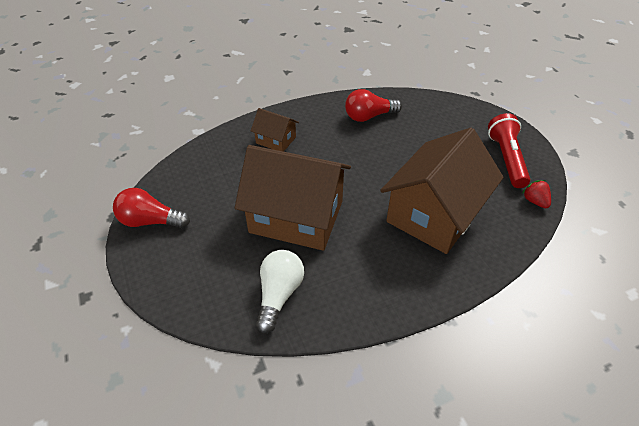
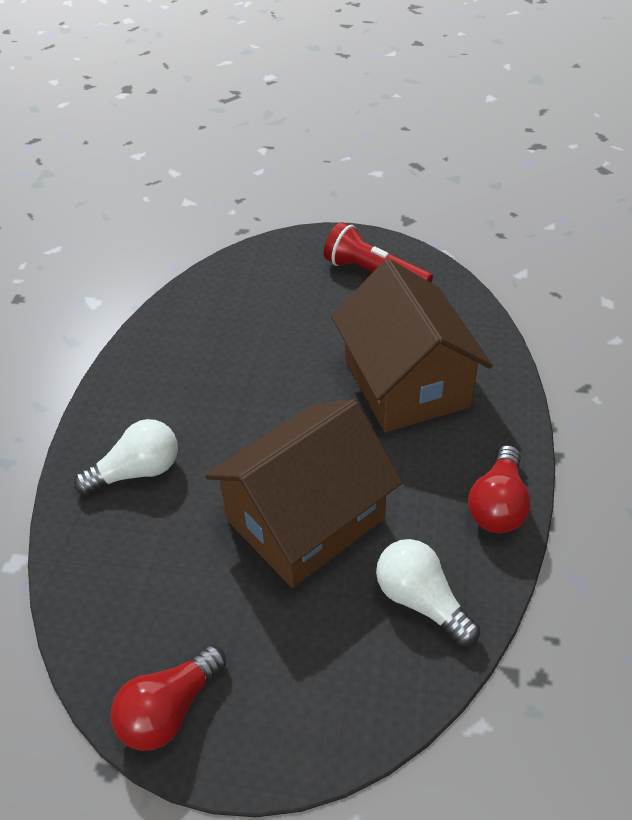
camera: 55 degrees left, 0 degrees up
(276, 140) = (137, 471): brown house -> white light bulb
(369, 116) = (188, 348): red light bulb -> red light bulb (498, 505)
(534, 201) = (452, 292): red strawberry -> none

